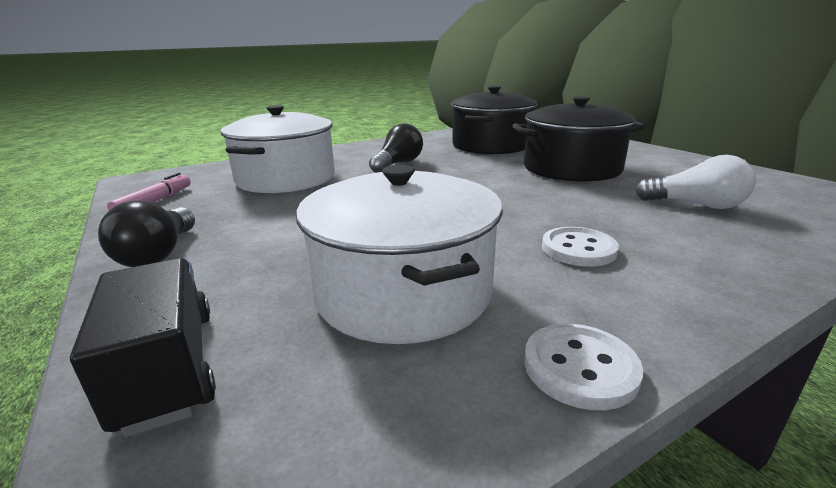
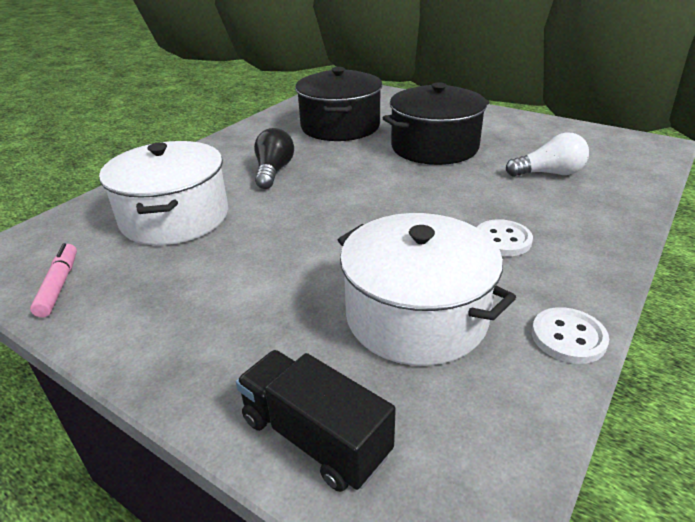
camera: 25 degrees left, 10 degrees up
(159, 254) = (161, 346): black light bulb -> none

